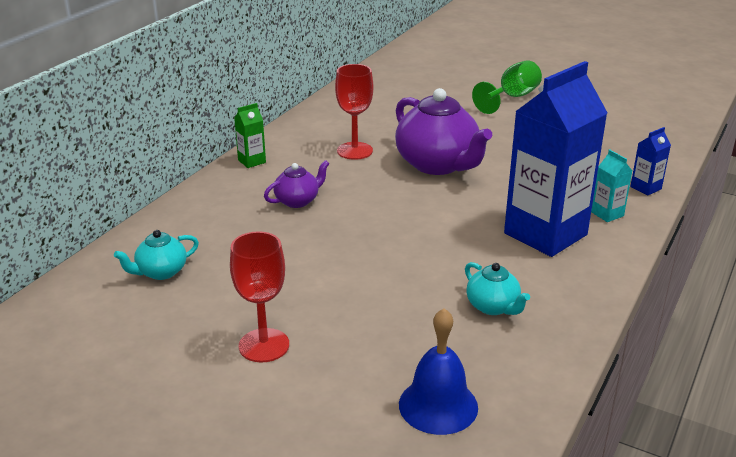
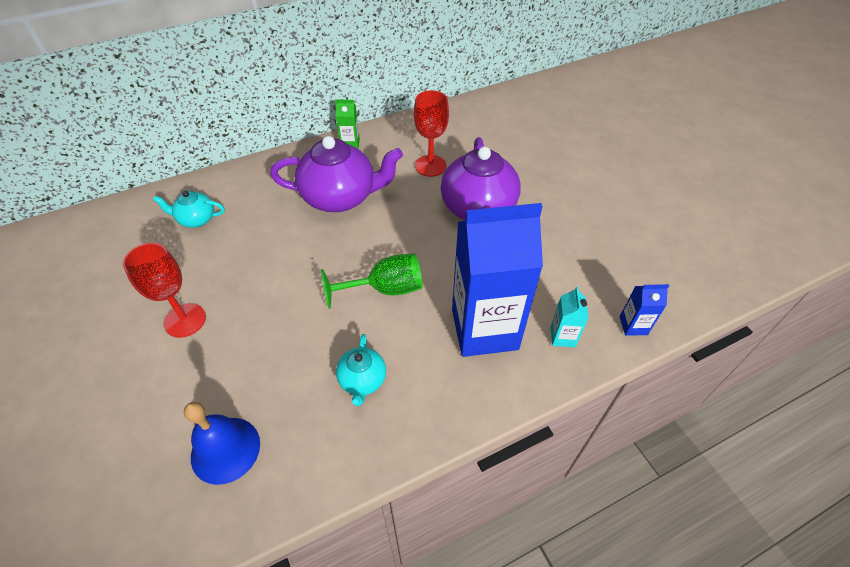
camera: 35 degrees right, 20 degrees up
(297, 201) = (340, 197): purple teapot -> purple teapot, size x2.01
(512, 98) = (621, 162): green goblet -> green goblet (385, 289)

